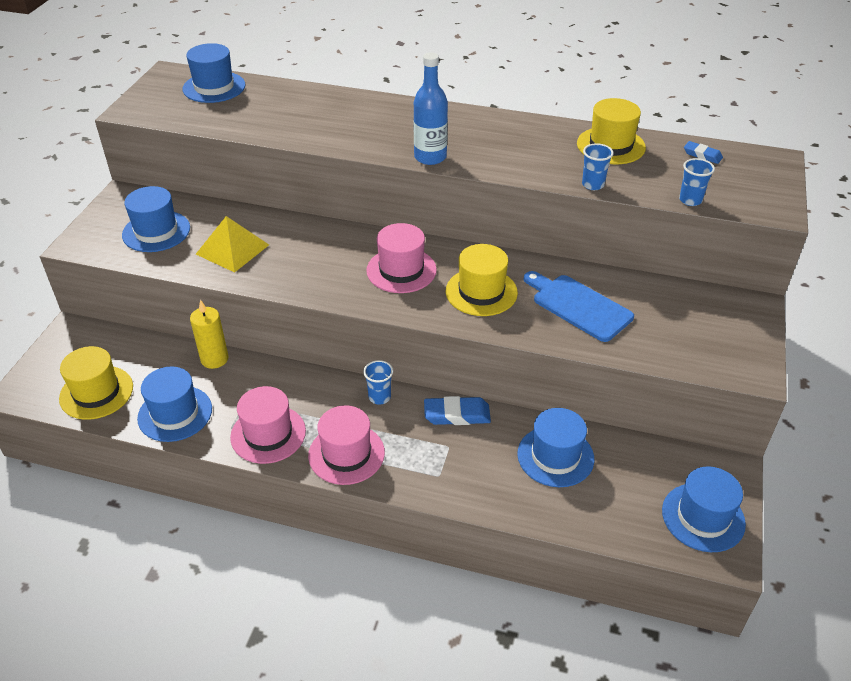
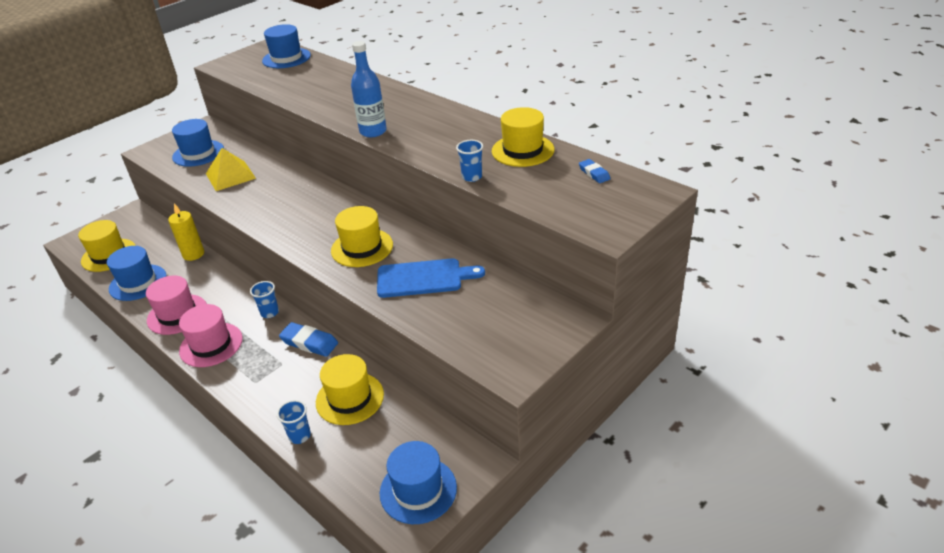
camera: 30 degrees right, 5 degrees down
(401, 270) = (322, 217): pink hat -> none
(555, 456) = (350, 398): blue hat -> yellow hat
(578, 306) = (423, 278): blue cutting board -> blue cutting board turned 105 degrees clockwise
(690, 200) = (539, 207): blue cup -> blue cup (299, 436)

